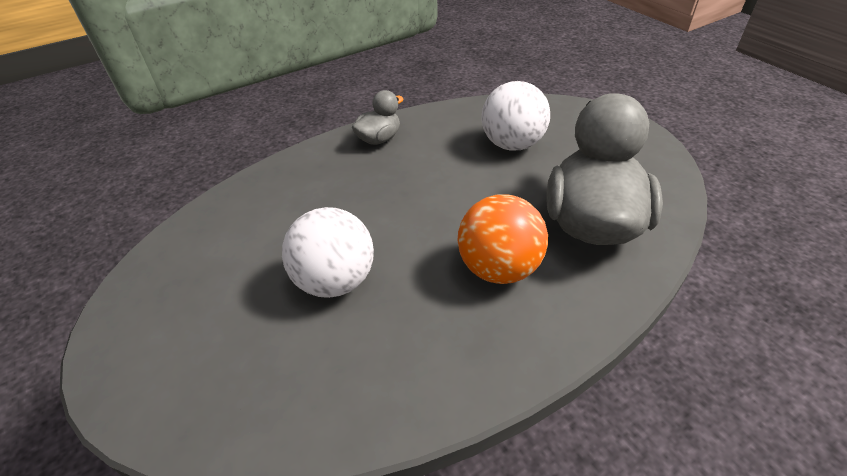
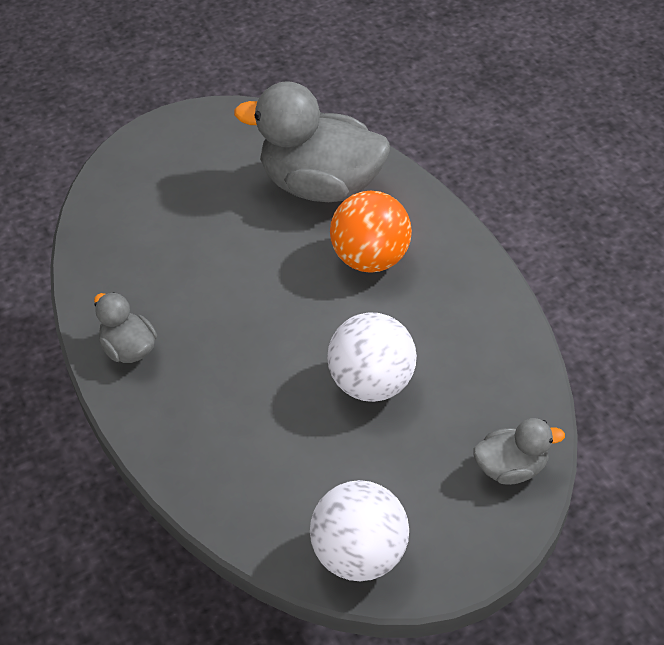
camera: 85 degrees left, 5 degrees up
(206, 411) = (511, 468): none -> grey duck
(512, 144) = (179, 224): white ball -> white ball (360, 554)

